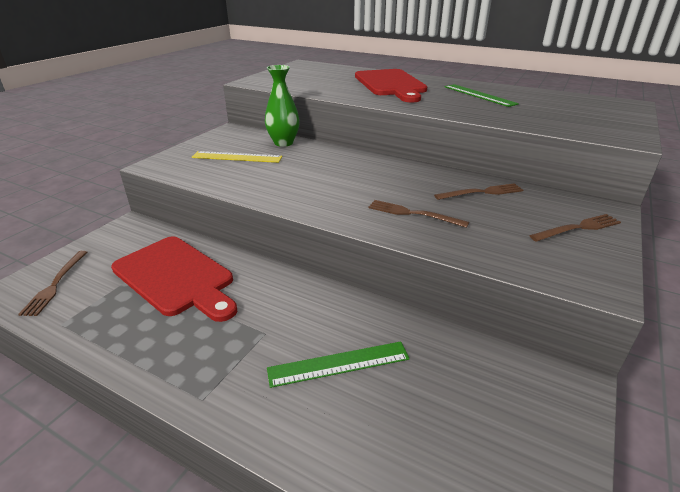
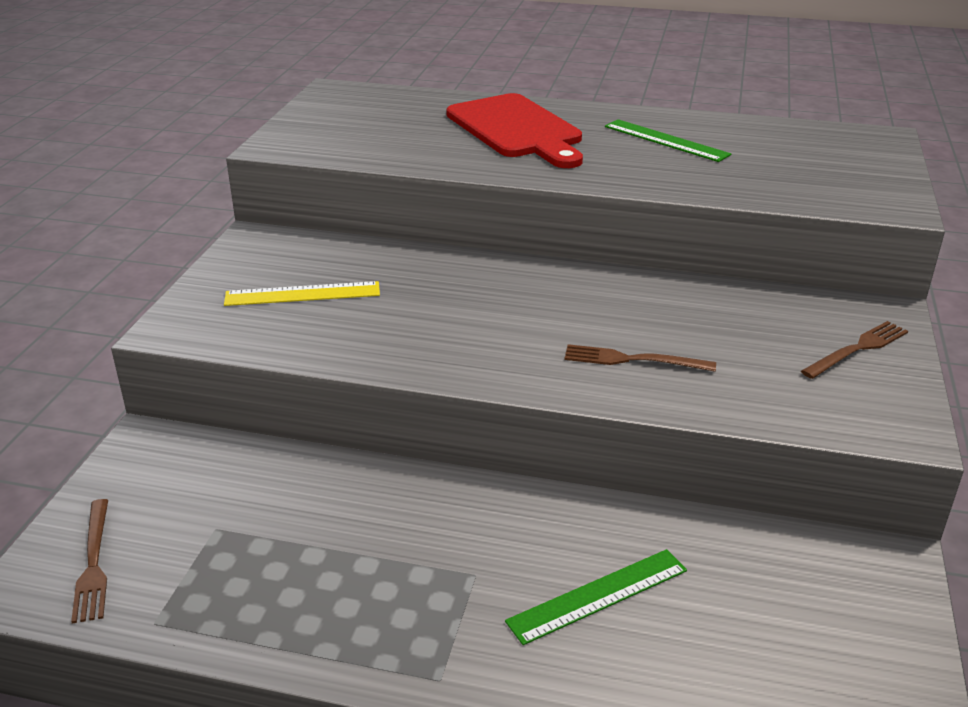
camera: 15 degrees left, 0 degrees up
(176, 277) = (288, 516): red cutting board -> none
(283, 143) = (363, 254): green vase -> none
(482, 192) = (713, 309): brown fork -> none

